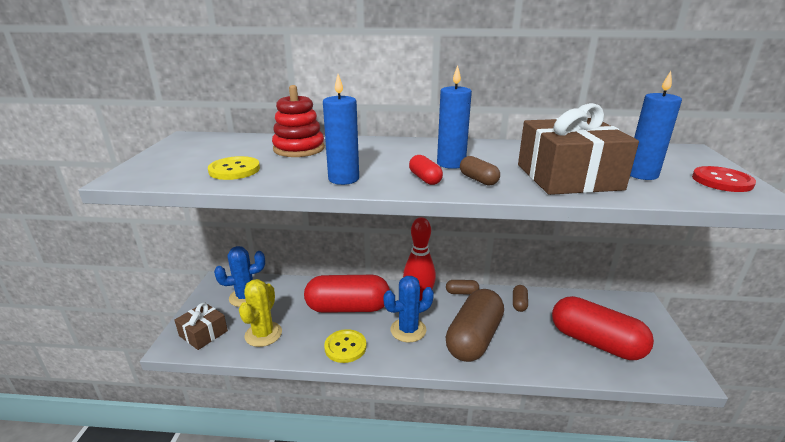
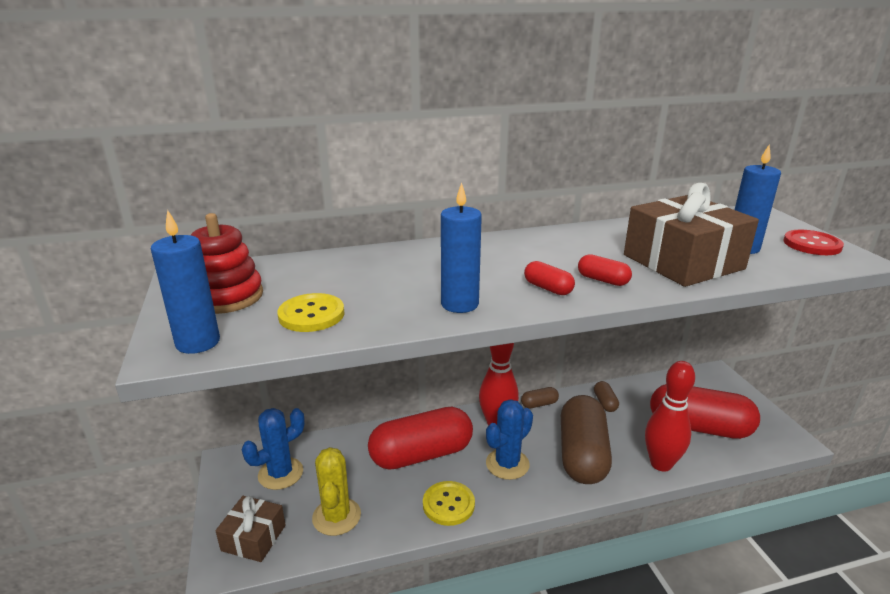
camera: 20 degrees left, 0 degrees up
(299, 149) = (361, 270): red stacking toy -> red stacking toy (226, 297)
(451, 163) = (555, 264): blue candle -> blue candle (198, 342)
(478, 180) = (603, 280): brown capsule -> red capsule
(540, 362) = (661, 464): none -> red bowling pin

